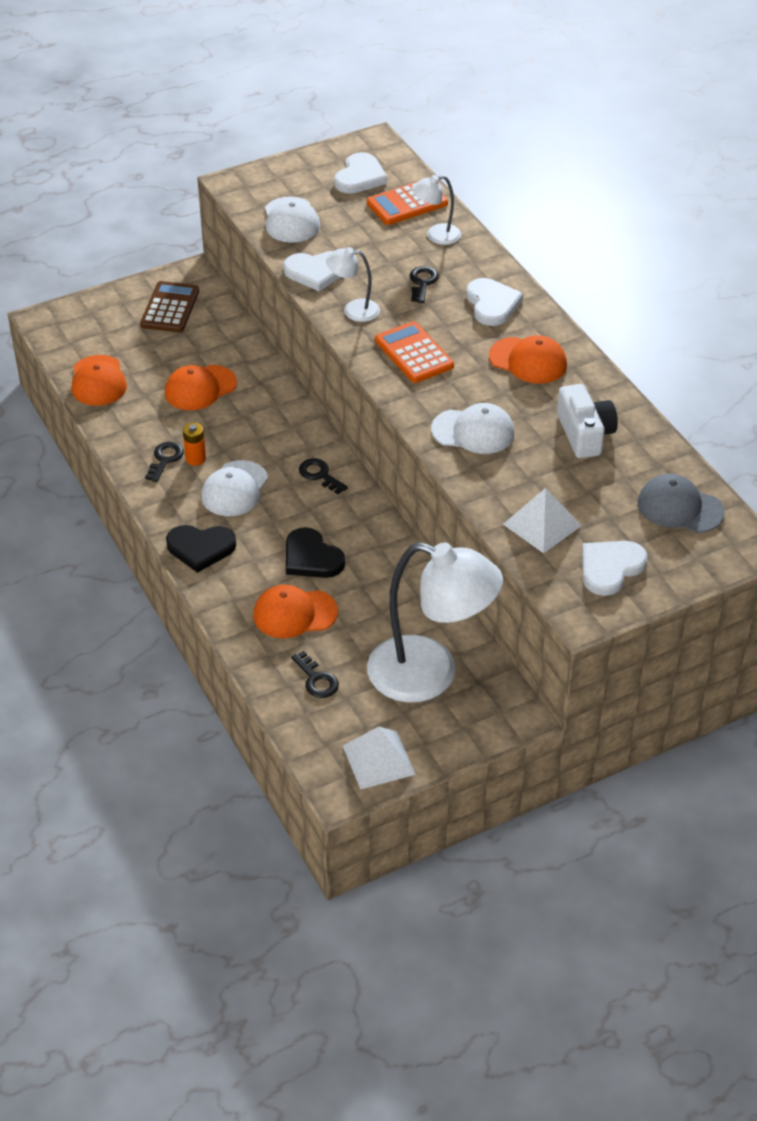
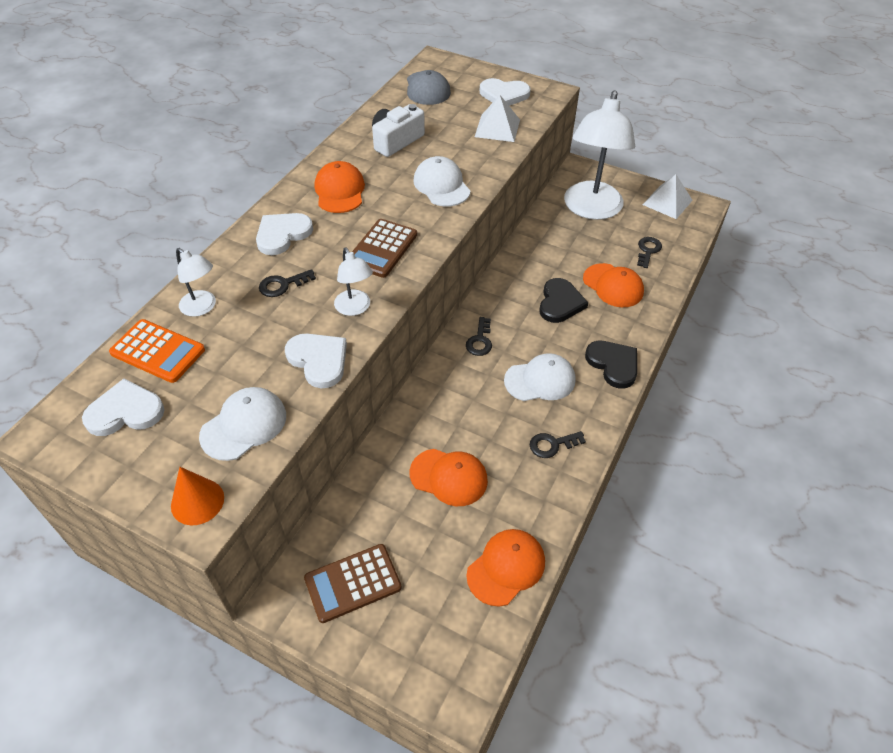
camera: 125 degrees left, 5 degrees up
(195, 459) = (532, 425): orange battery -> none
(249, 186) = (197, 501): none -> orange cone
(414, 353) = (382, 249): orange calculator -> brown calculator
(430, 675) = (591, 209): white lamp -> white lamp turned 150 degrees counterclockwise

